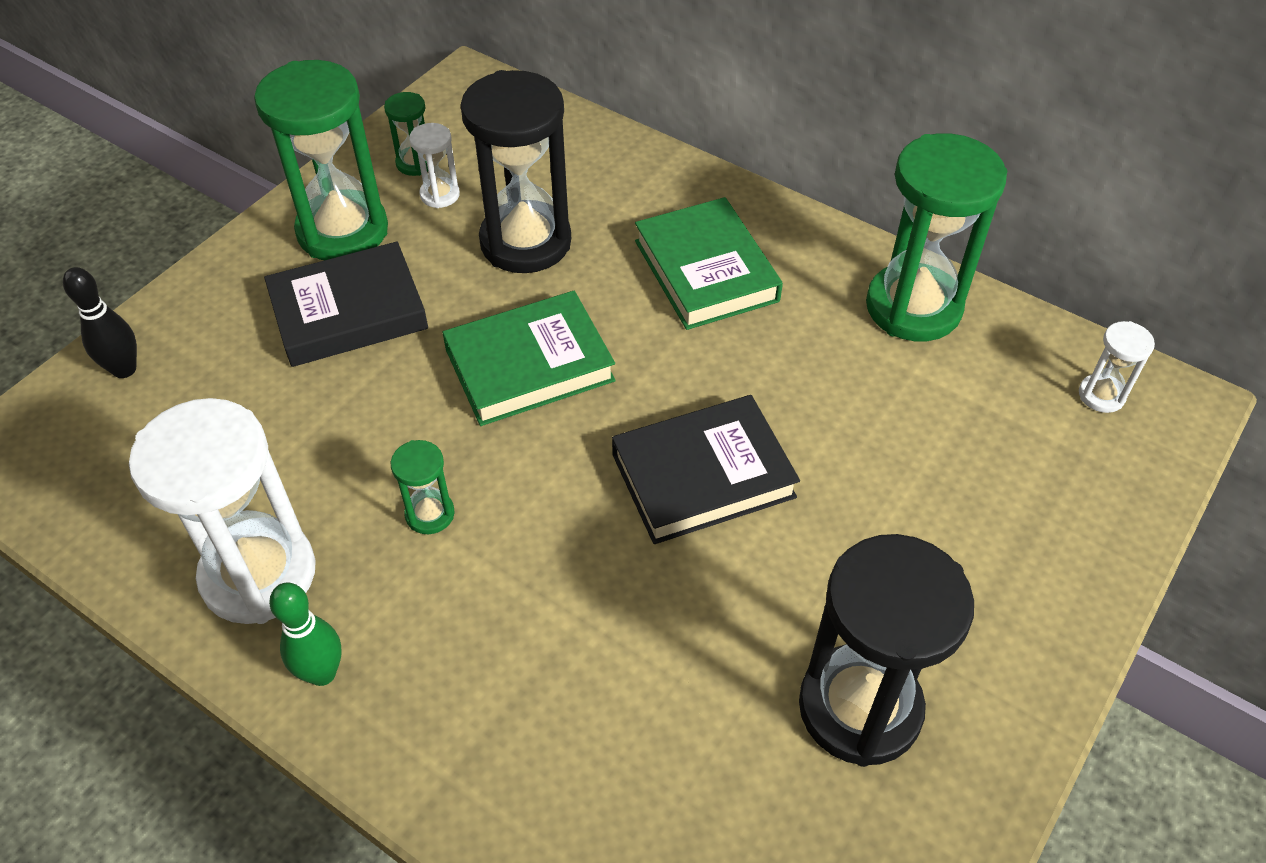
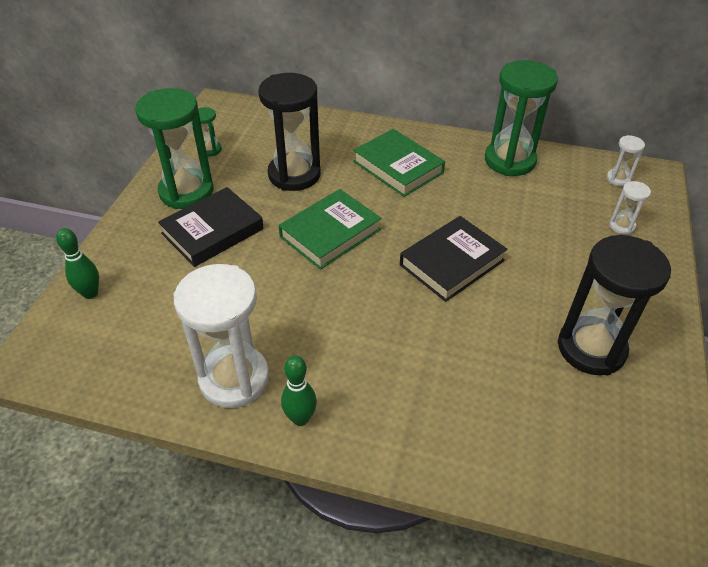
camera: 20 degrees left, 5 degrees down
(124, 369) = (90, 293): black bowling pin -> green bowling pin
(430, 514) = (316, 320): green hourglass -> none
(440, 195) = (233, 162): white hourglass -> white hourglass (621, 226)

